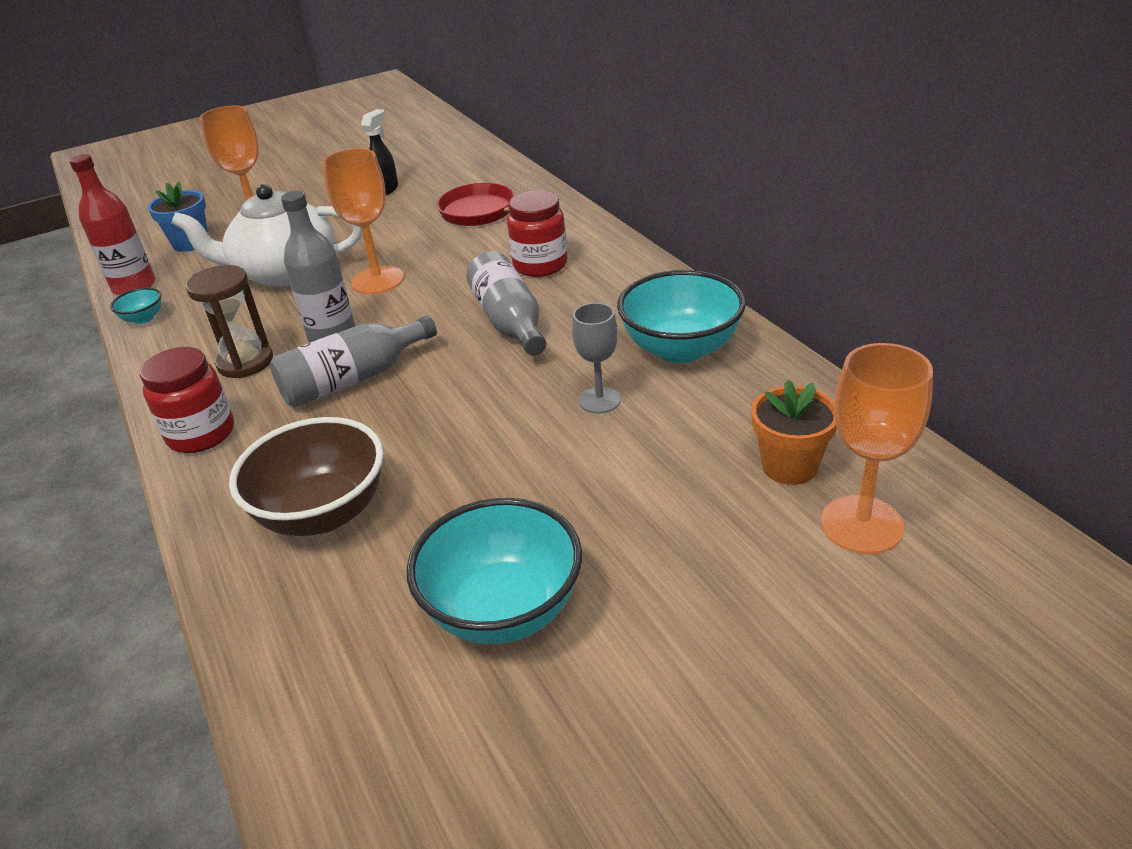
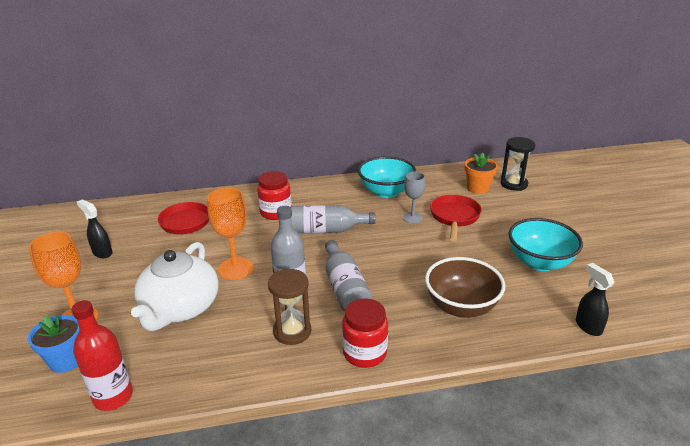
camera: 75 degrees left, 5 degrees down
(143, 318) = (179, 388): turquoise bowl -> none
(283, 710) = (588, 326): none -> black spray bottle
(633, 453) = (454, 217): none -> red pan
(861, 524) = (514, 184): orange goblet -> black hourglass

